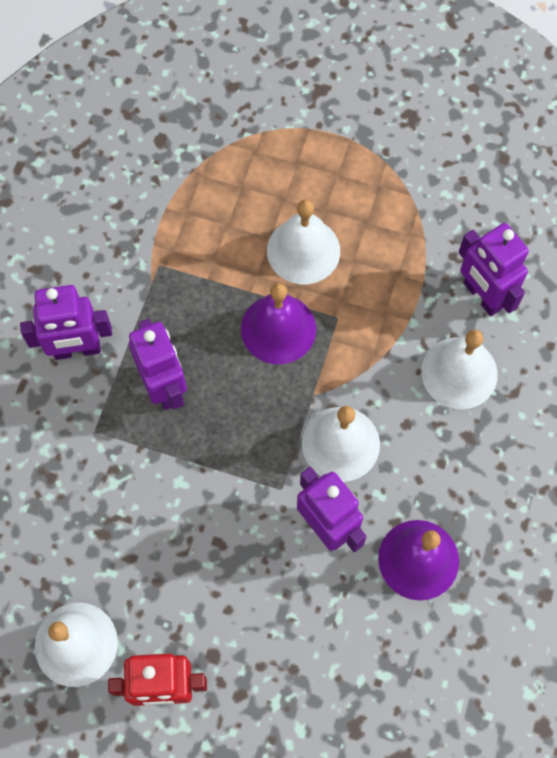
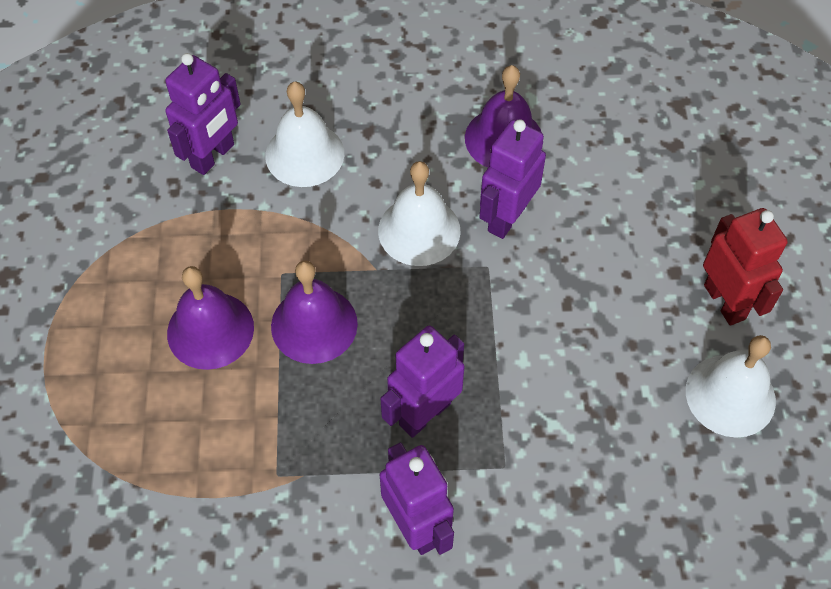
camera: 110 degrees left, 10 degrees down
(303, 250) = (210, 330): white bell -> purple bell

